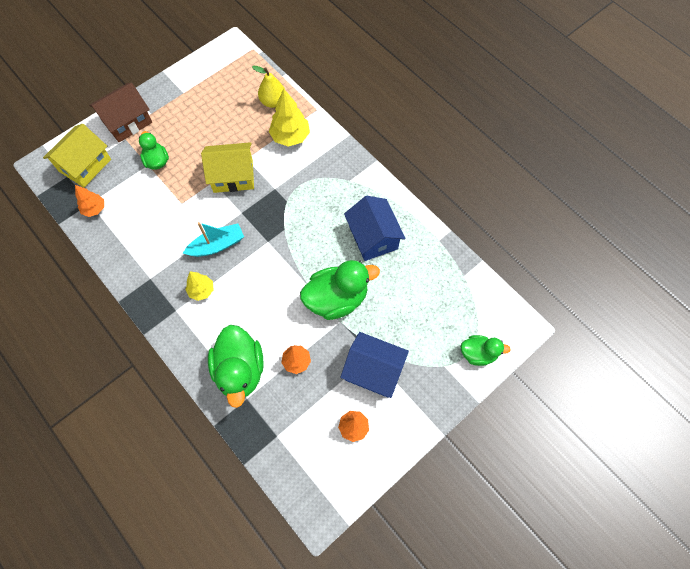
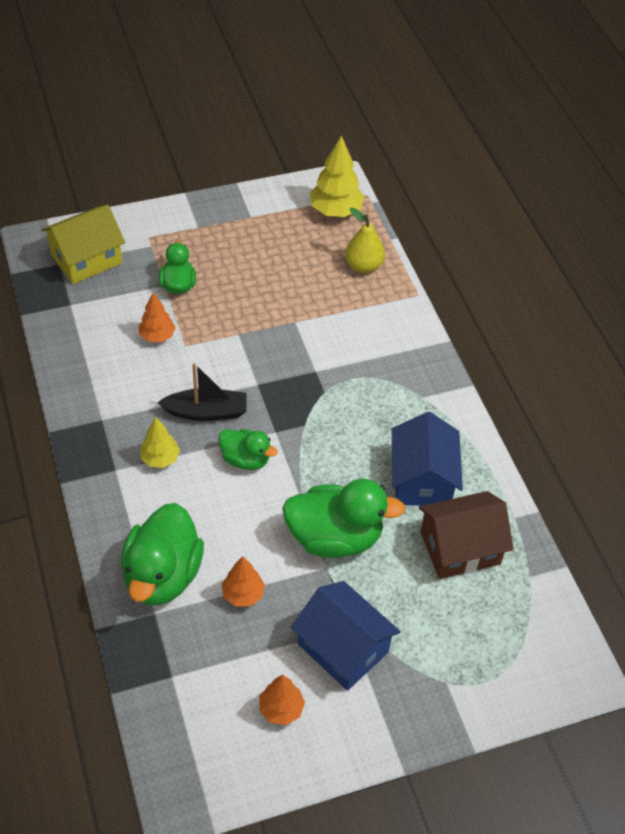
camera: 20 degrees right, 15 degrees down
(94, 209) = (73, 313): orange tree -> orange tree (157, 336)
(127, 122) = (163, 227): brown house -> brown house (460, 548)
(217, 245) = (206, 412): turquoise boat -> black boat
(233, 176) = (267, 337): yellow house -> none
(290, 137) = (366, 316): yellow tree -> yellow tree (335, 211)
(478, 353) = (504, 686): green duck -> green duck (245, 459)

